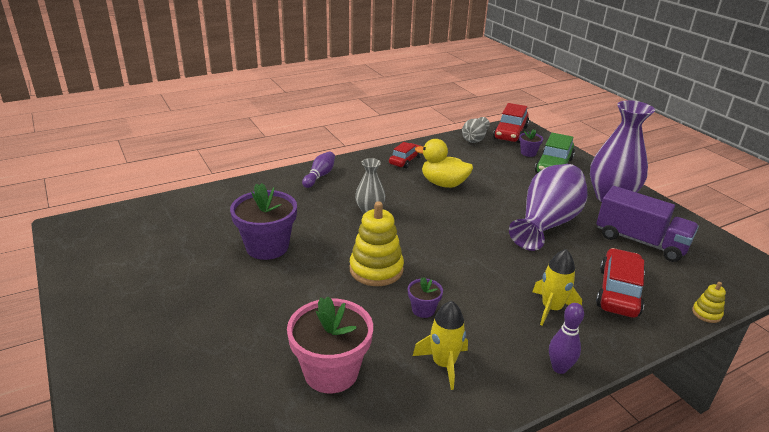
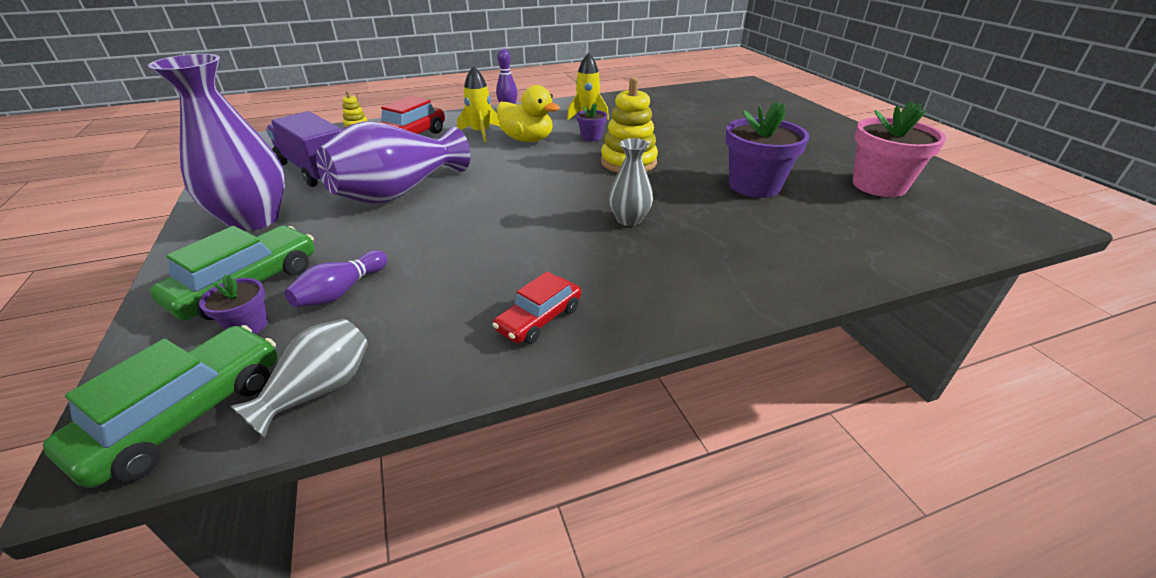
camera: 170 degrees left, 5 degrees up
(319, 176) = (718, 287): purple bowling pin -> purple bowling pin (341, 291)
(331, 372) = (667, 116): pink flower pot -> pink flower pot (879, 185)
(443, 184) = (494, 257): yellow duck -> yellow duck (527, 140)
(510, 133) = (187, 414): red car -> green car

